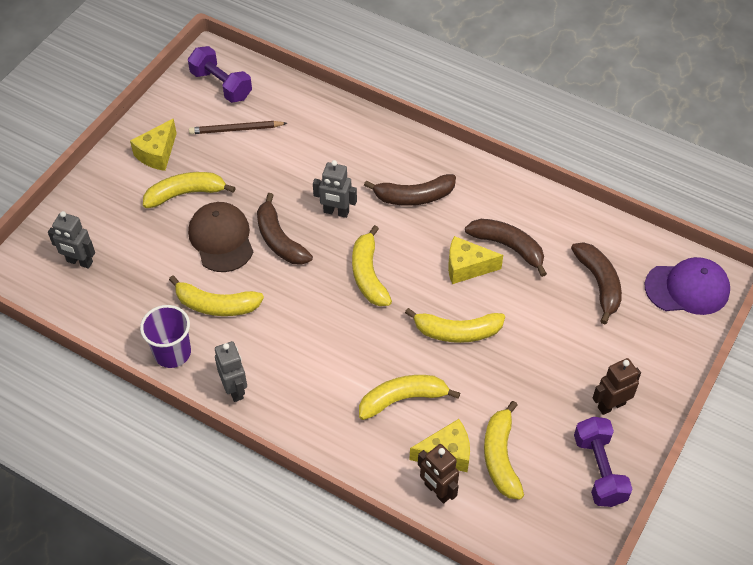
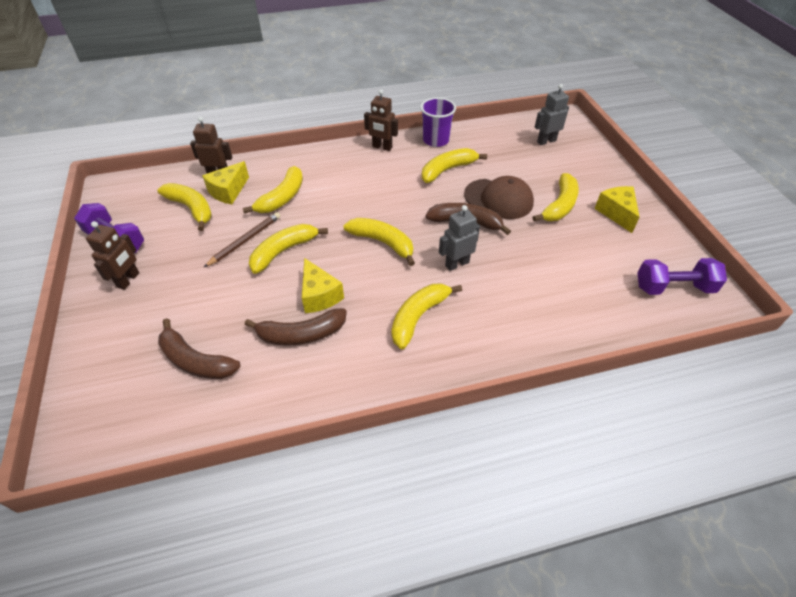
camera: 135 degrees right, 5 degrees down
(235, 389) = (382, 147): grey robot -> brown robot
(236, 129) = (606, 265): brown pencil -> brown pencil (245, 240)
(414, 197) = (418, 317): brown banana -> yellow banana
(467, 267) = (319, 295): yellow cheese -> yellow cheese turned 105 degrees clockwise
(687, 288) = (102, 418): purple cap -> none

